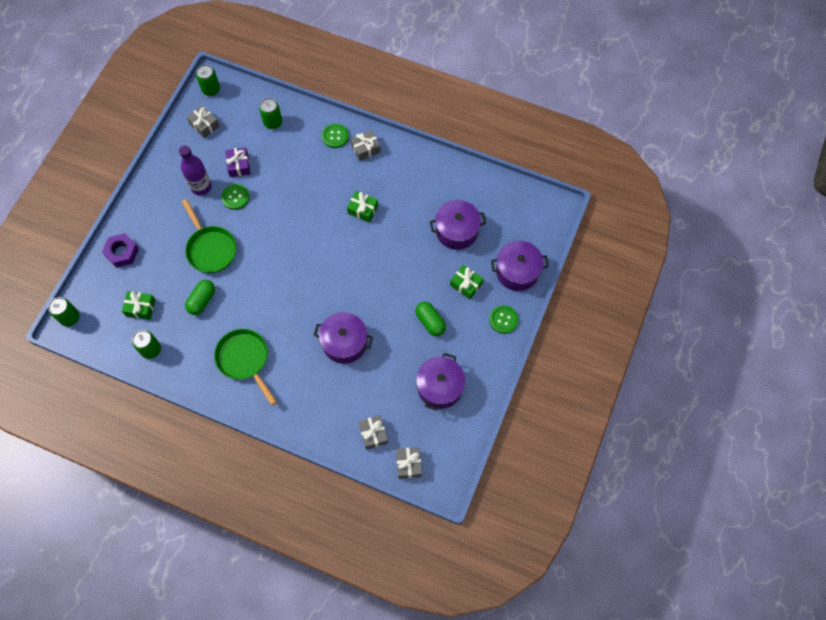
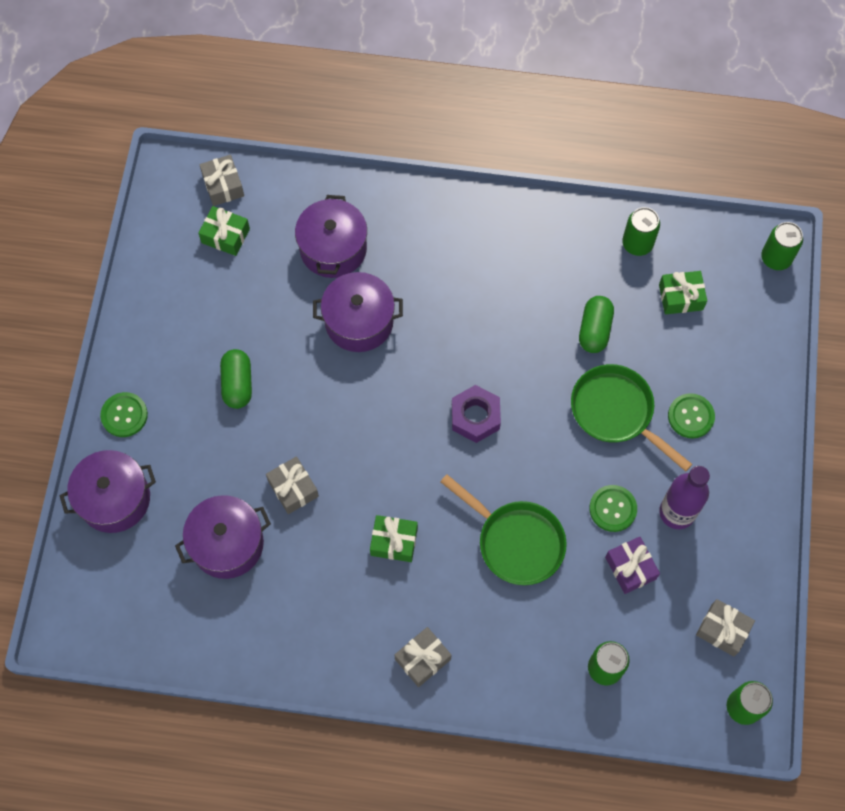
camera: 165 degrees right, 0 degrees up
(122, 252) = (750, 371): purple nut -> purple nut (475, 417)
(245, 360) = (497, 263): green pan -> green pan (516, 541)
(335, 136) = (484, 670): green button -> green button (690, 416)
(373, 434) = (282, 211): grey gift -> grey gift (293, 488)
(430, 322) = (237, 384): green capsule -> green capsule turned 45 degrees clockwise
(440, 387) = (202, 294): purple pot -> purple pot (333, 249)
(466, 284) = (194, 456): green gift -> green gift (225, 236)

